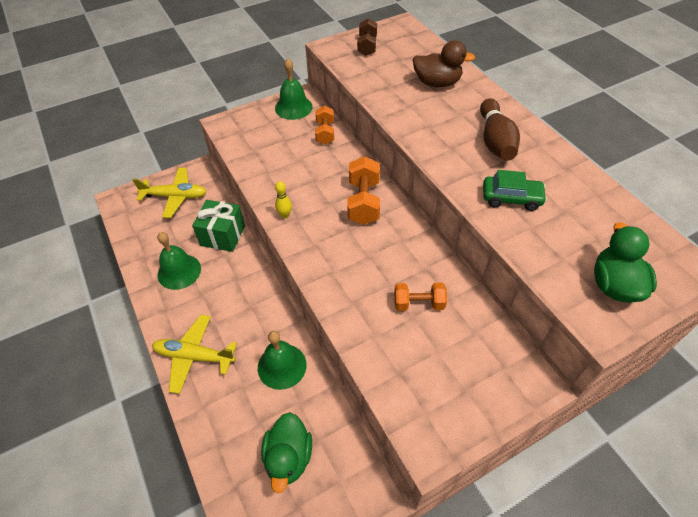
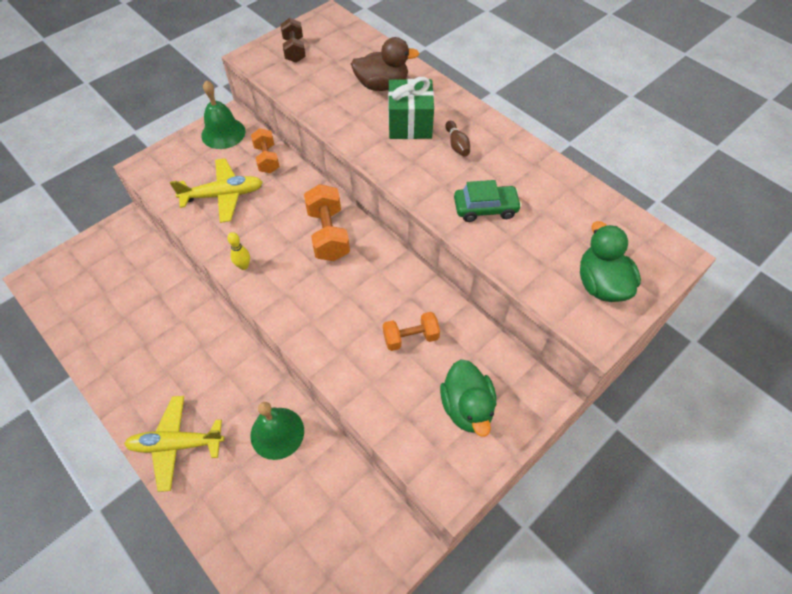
camera: 15 degrees left, 5 degrees up
(175, 196) = (105, 262): yellow plane -> yellow plane (223, 195)
(179, 271) = (133, 351): green bell -> none
(223, 235) = (174, 298): green gift -> green gift (410, 124)
(288, 457) = (307, 529): green duck -> green duck (467, 407)
(495, 141) = (457, 145): brown bowling pin -> brown bowling pin, size x0.51

